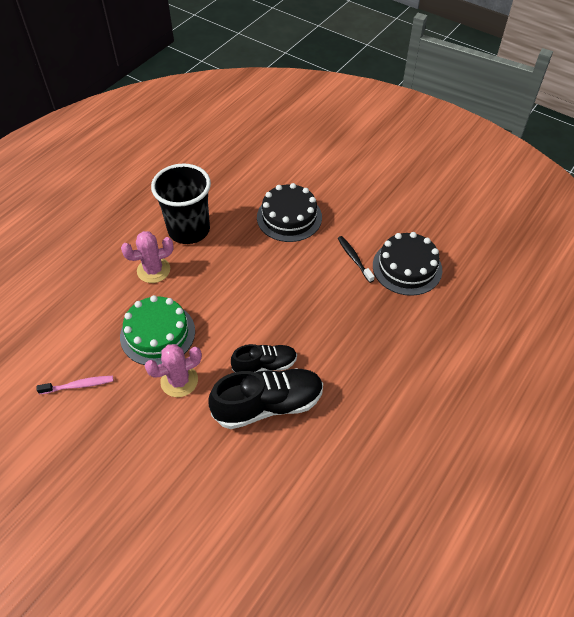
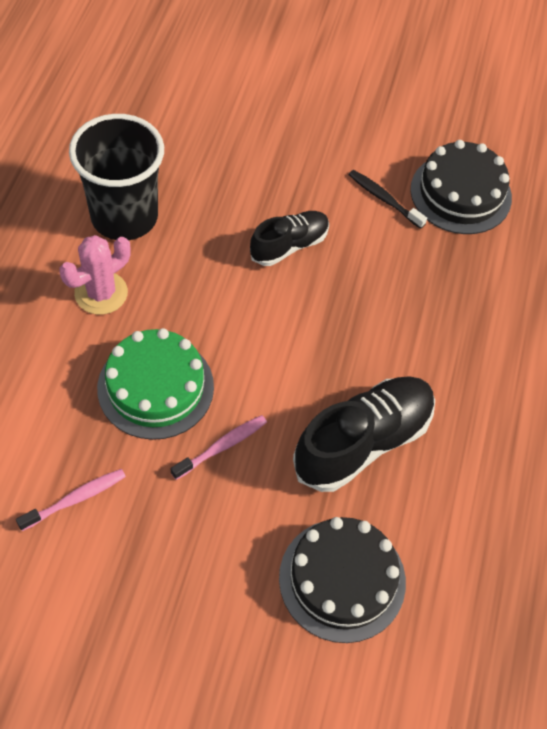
camera: 25 degrees left, 5 degrees up
(179, 381) = (222, 447): pink cactus -> pink toothbrush
(265, 365) = (332, 388): black shoe -> black shoe (289, 245)
(289, 217) = (264, 160): black cake -> black cake (342, 579)

